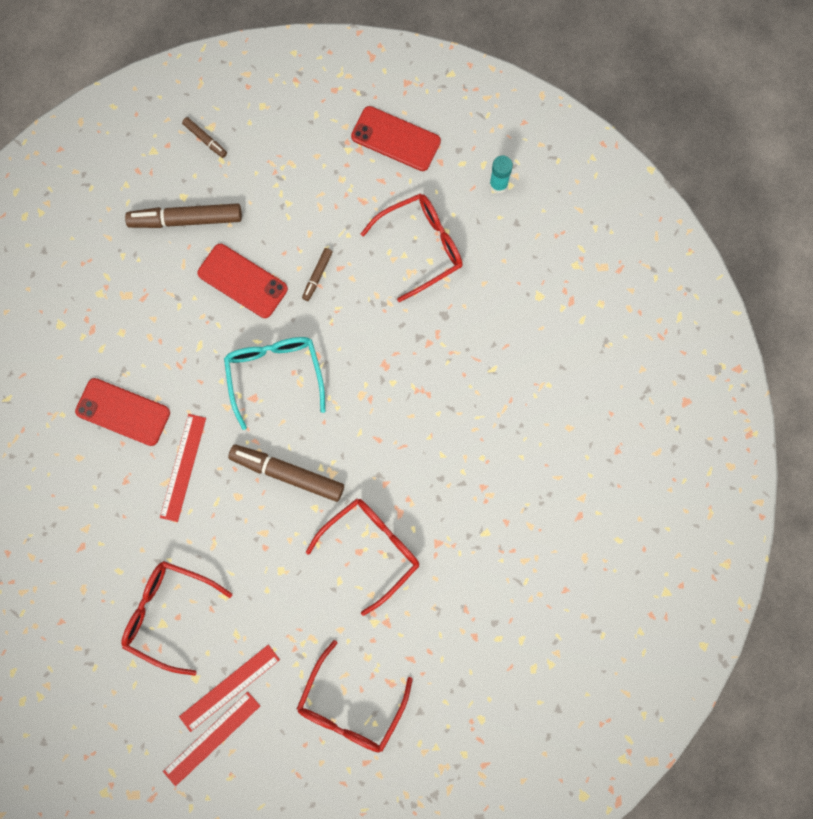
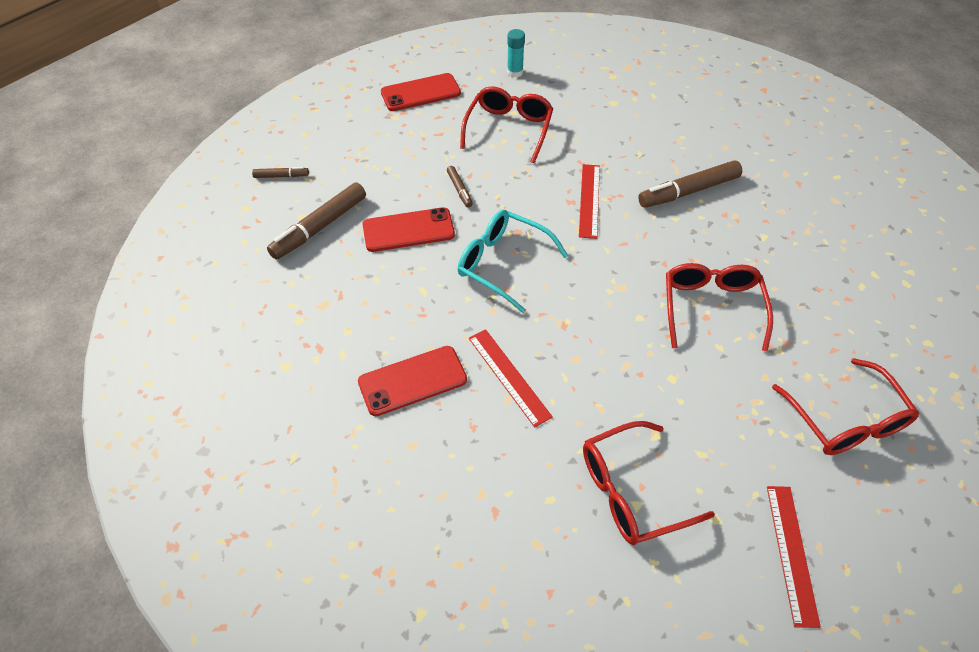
camera: 45 degrees left, 25 degrees down
(229, 687) = (750, 498): red ruler -> red ruler (589, 200)
(287, 473) = (592, 313): brown marker -> brown marker (688, 191)

